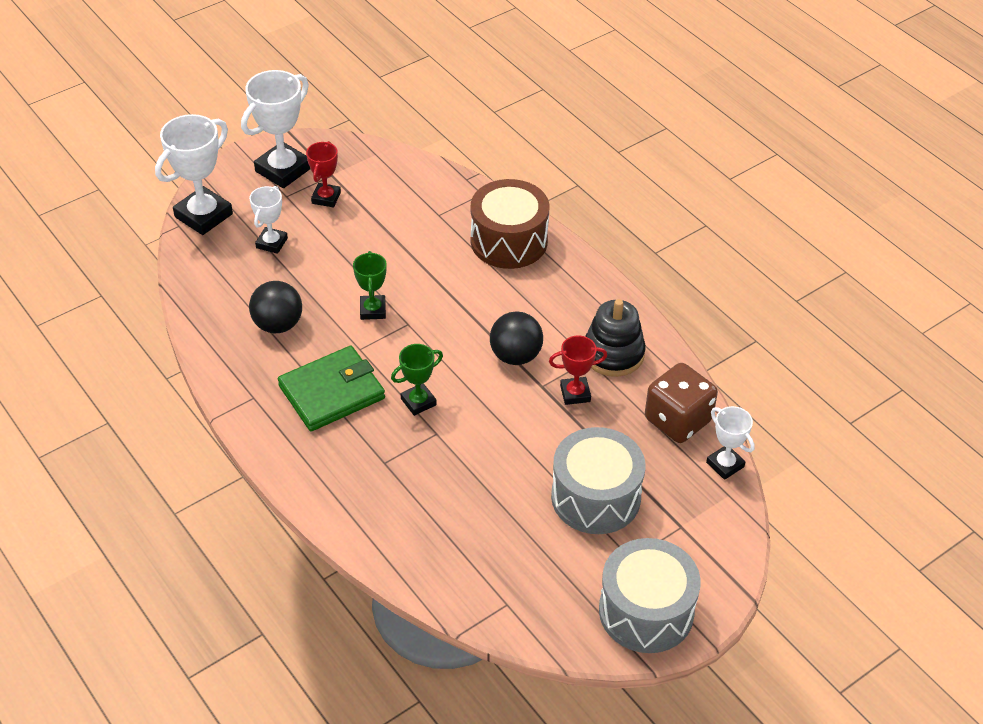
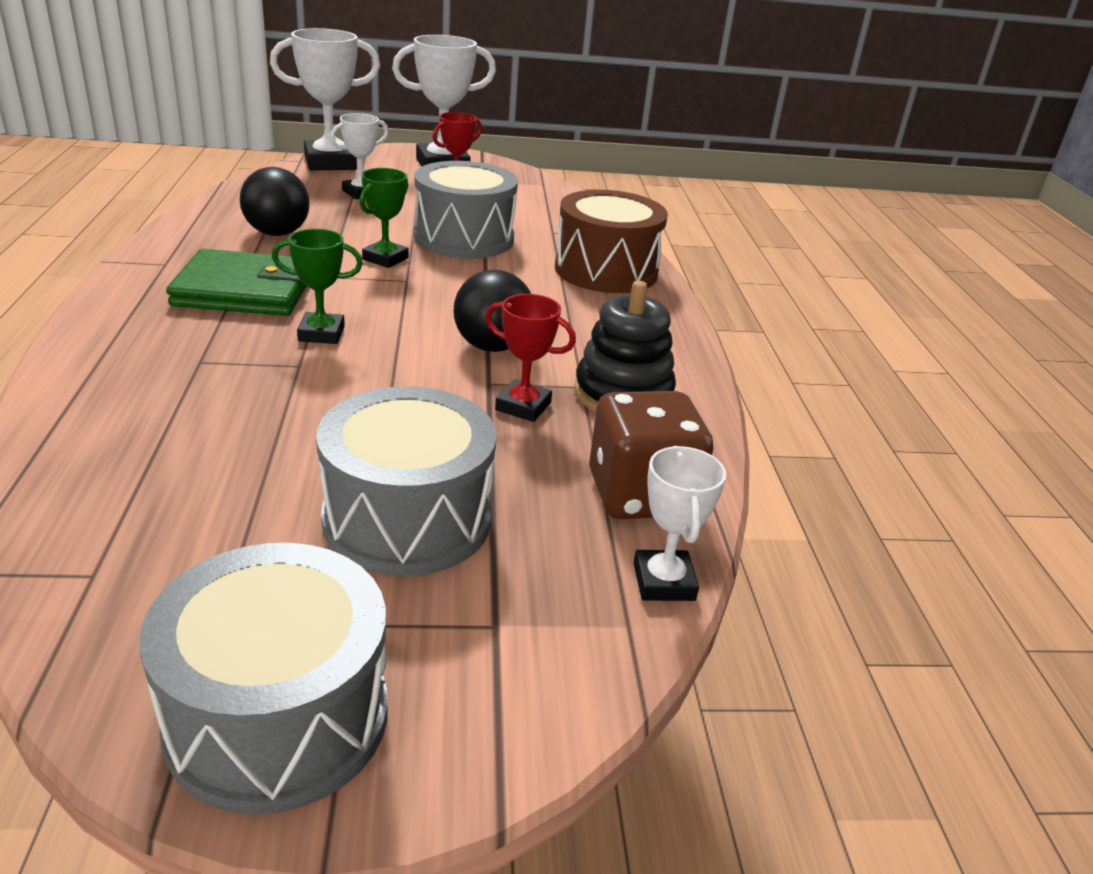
camera: 30 degrees right, 15 degrees down
(394, 257) = (464, 238): none -> grey drum

